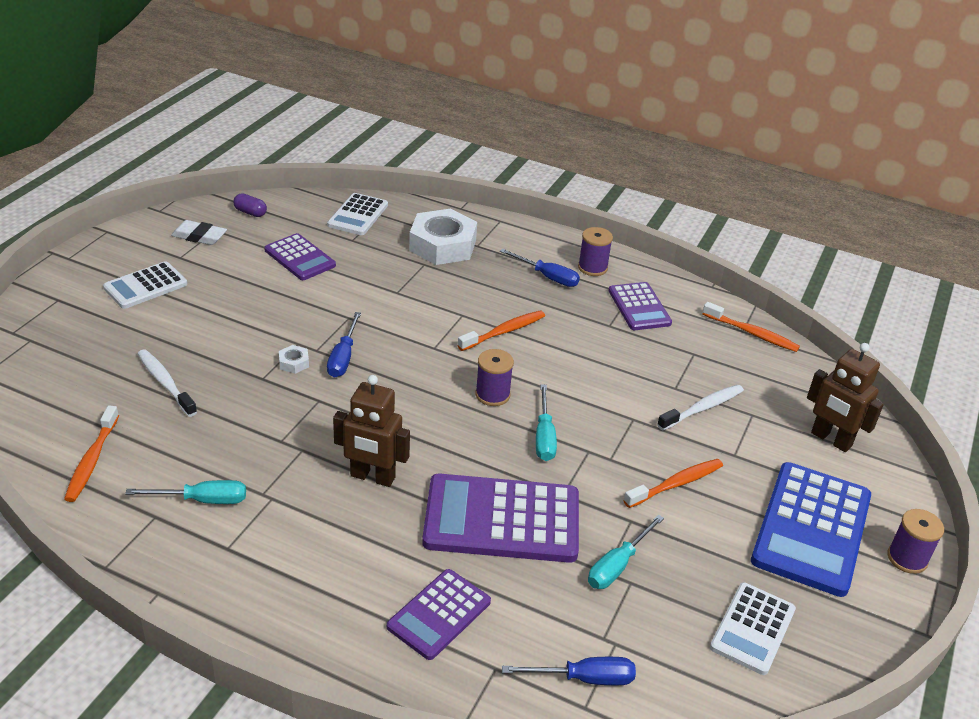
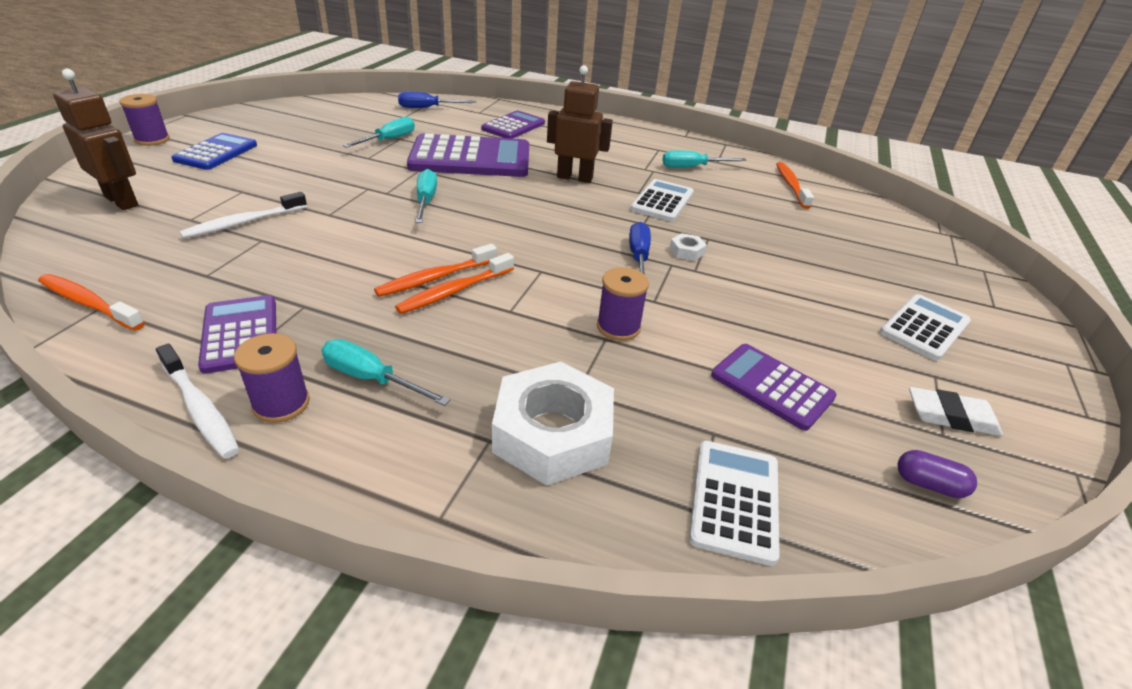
camera: 175 degrees right, 0 degrees up
(165, 383) = (792, 232): white toothbrush -> white toothbrush (200, 409)
(492, 395) = (473, 229): purple spool -> purple spool (618, 327)
(547, 277) = (371, 378): blue screwdriver -> turquoise screwdriver
(676, 484) = (315, 174): orange toothbrush -> orange toothbrush (435, 278)
(753, 629) = (309, 118): white calculator -> white calculator (662, 201)
(812, 529) = (216, 152): blue calculator -> blue calculator, size x0.58

